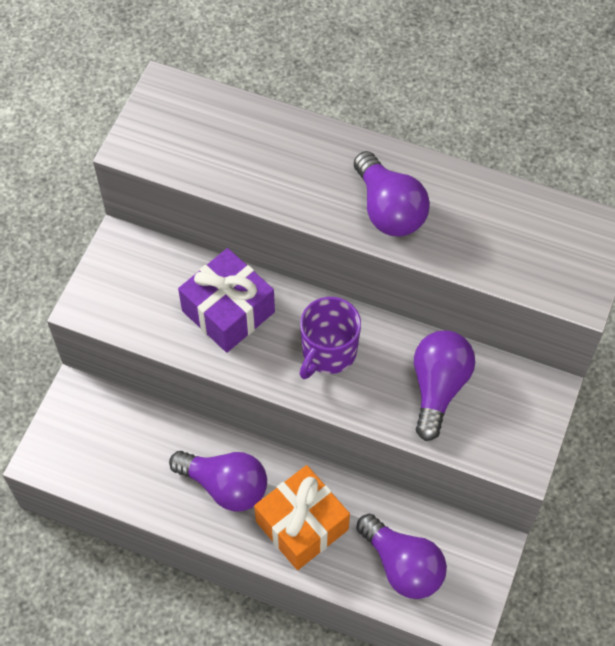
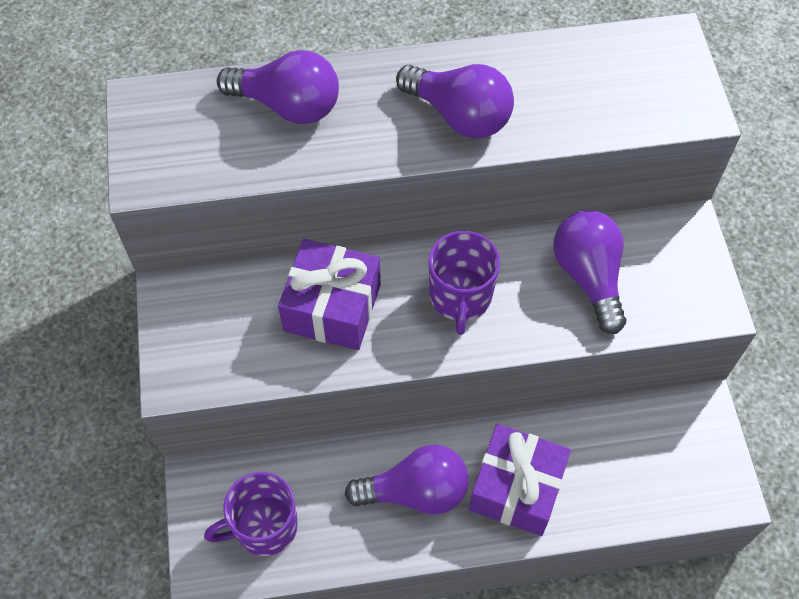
camera: 30 degrees left, 0 degrees up
(101, 451) = (264, 526): none -> purple mug
(302, 525) = (516, 488): orange gift -> purple gift
(402, 565) = (636, 473): purple light bulb -> purple light bulb (288, 105)

